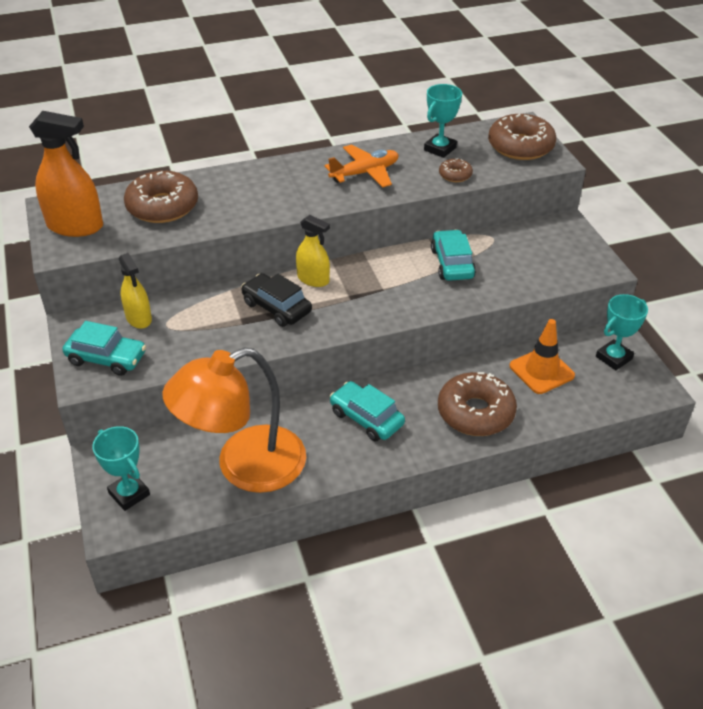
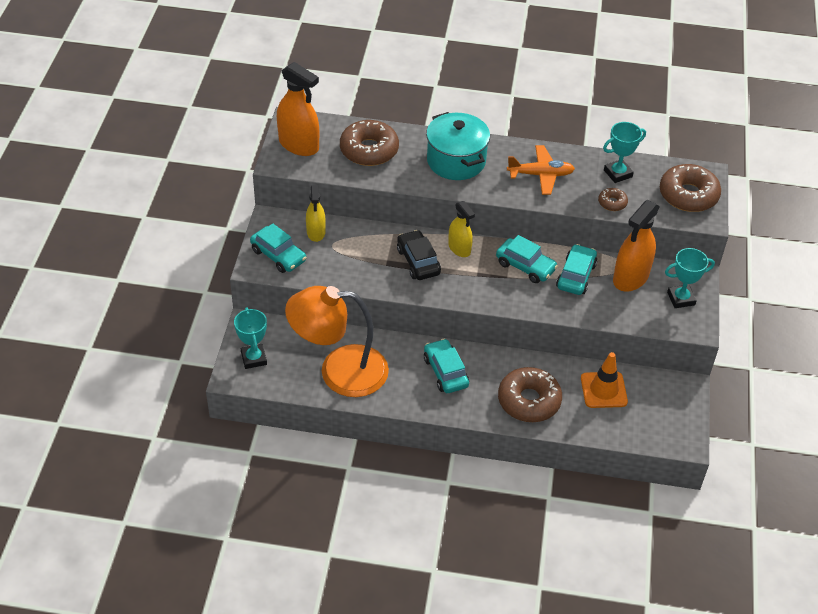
camera: 25 degrees right, 5 degrees up
(267, 187) = (456, 161): none -> turquoise pot
(395, 272) = (525, 266): none -> turquoise car
(506, 246) = (630, 277): none -> orange spray bottle
(613, 358) = (670, 403): turquoise trophy -> turquoise trophy (681, 299)

